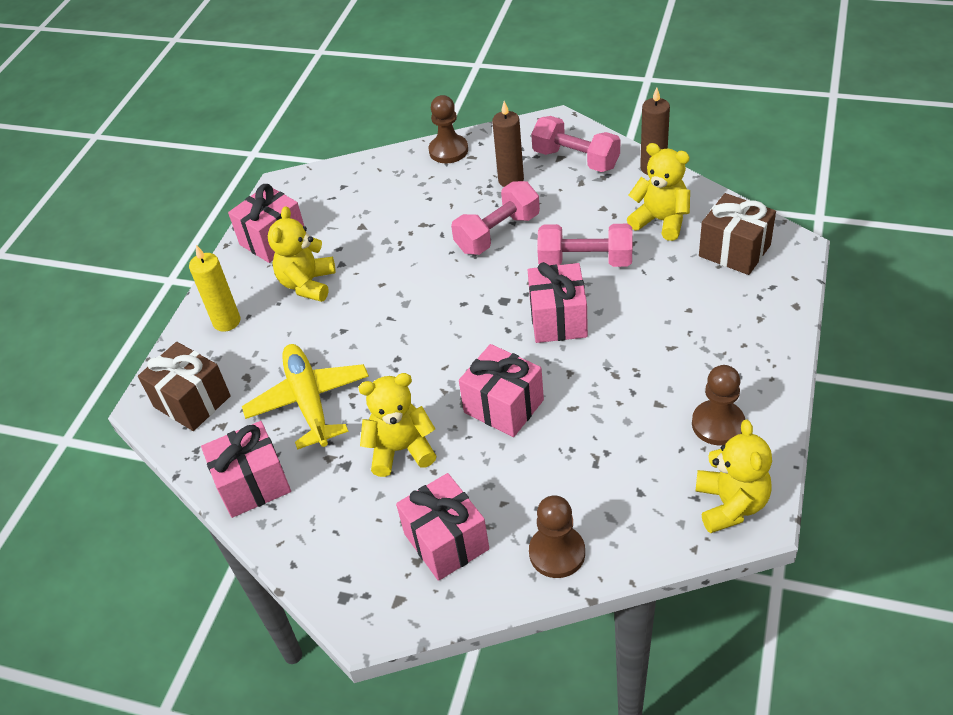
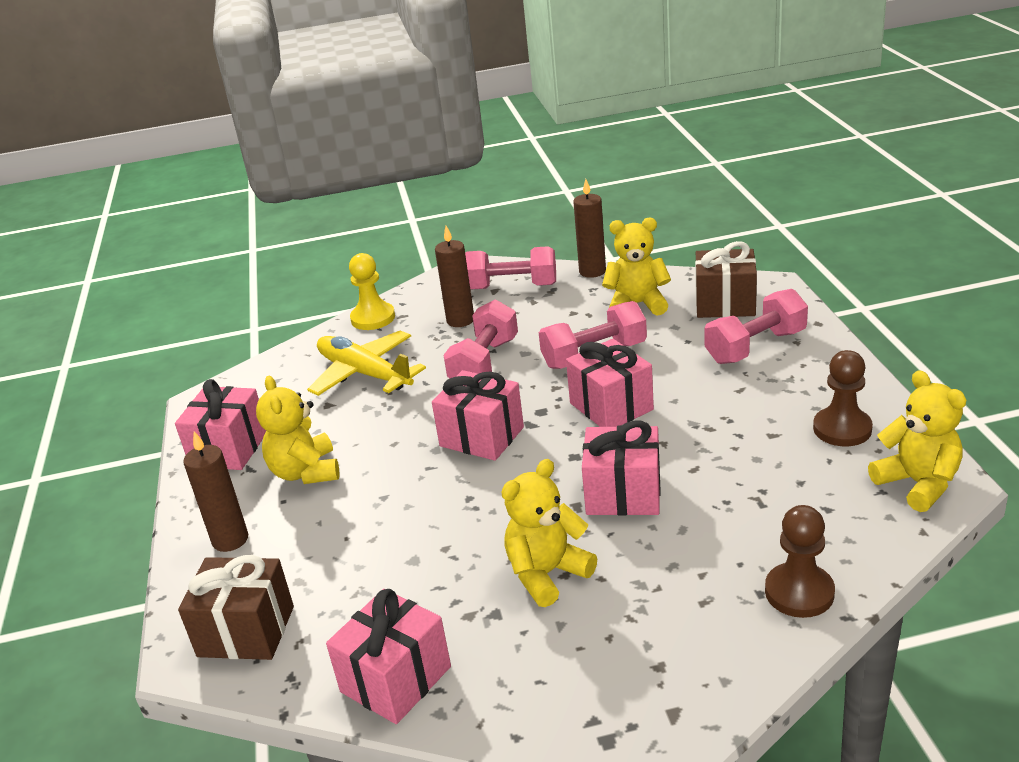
camera: 30 degrees left, 15 degrees down
(227, 321) = (230, 540): yellow candle -> brown candle
(309, 401) = (398, 573): yellow plane -> yellow plane (364, 374)
(446, 541) = (675, 634): pink gift -> pink gift (482, 437)
(448, 150) = (373, 318): brown pawn -> yellow pawn
(721, 309) = (756, 347): none -> pink dumbbell

